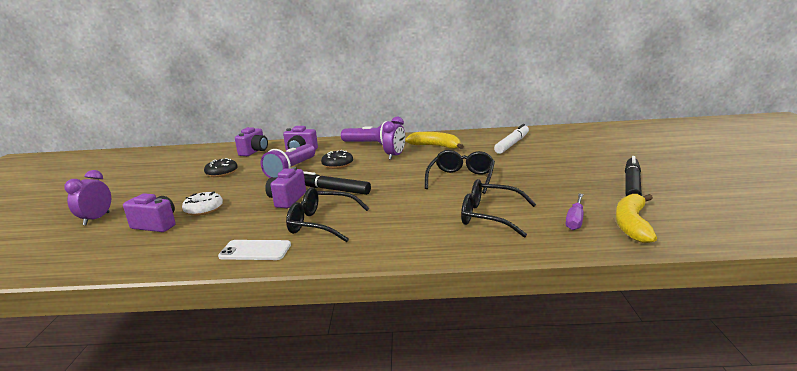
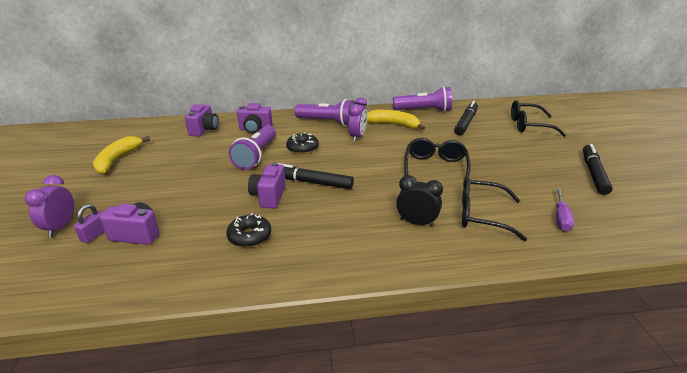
camera: 10 degrees left, 10 degrees up
(122, 224) = (95, 234): none -> purple padlock
(204, 209) = (182, 211): white donut -> none
(222, 173) = (180, 160): black donut -> black donut (249, 236)
(255, 251) = (264, 267): white phone -> none
(322, 223) = (319, 228): black glasses -> black glasses (529, 125)
(419, 221) = (416, 222): none -> black clock
(473, 135) = (424, 110): none -> purple flashlight
(512, 144) = (466, 122): white marker -> black marker
(632, 224) = (612, 222): yellow banana -> yellow banana (118, 159)

